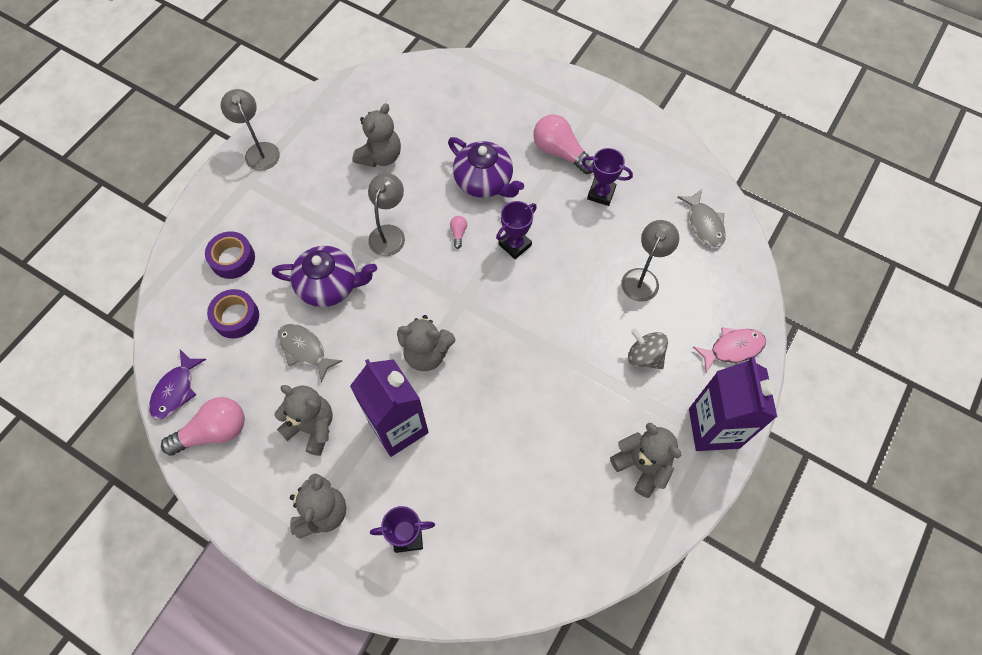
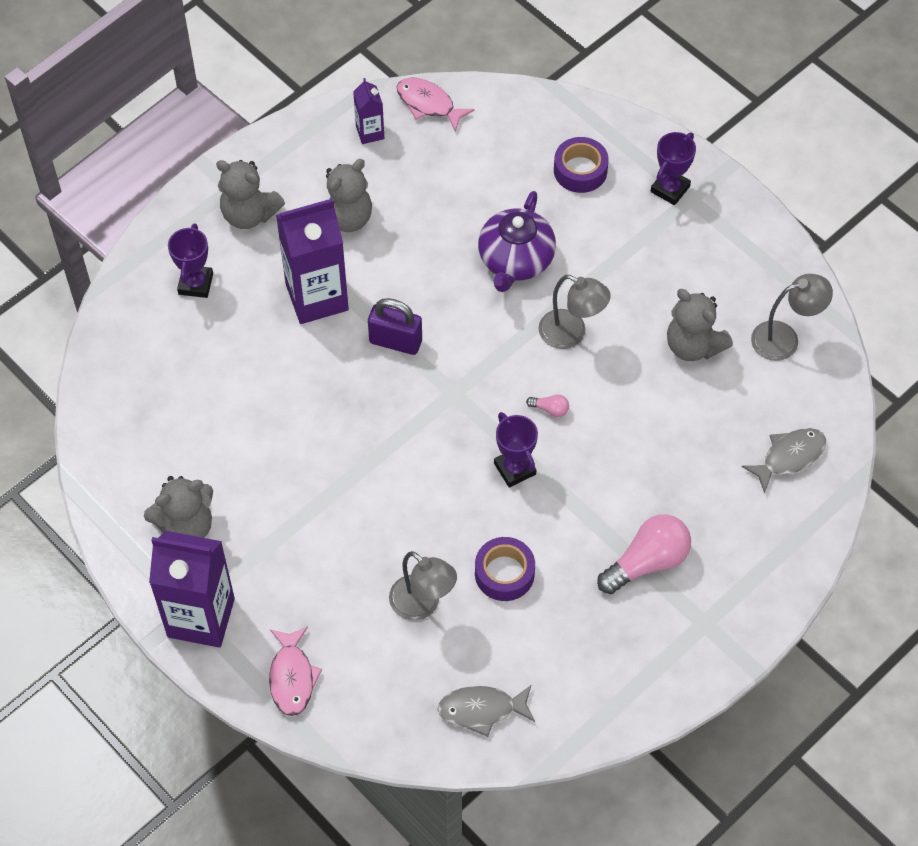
camera: 105 degrees right, 5 degrees down
(175, 390) = (428, 104): purple fish -> pink fish
(214, 432) = (370, 132): pink light bulb -> purple carton
(236, 317) = (501, 166): purple tape -> purple tape (504, 573)
(259, 150) = (735, 215): grey lamp -> grey lamp (784, 338)
(304, 350) = (439, 224): grey fish -> grey fish (789, 457)
(426, 353) = (395, 341): grey teddy bear -> purple padlock
(484, 182) = (622, 457): purple teapot -> none
(601, 193) = (565, 593): purple trophy -> purple trophy (670, 189)
(644, 356) = (315, 571): grey spinning top -> none

